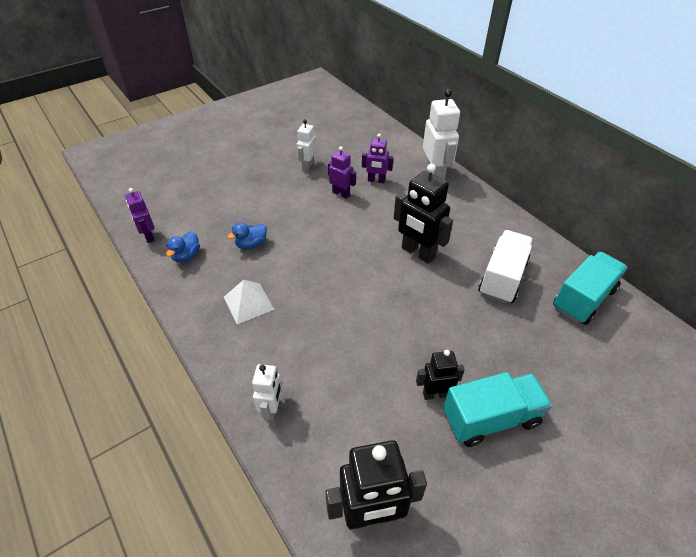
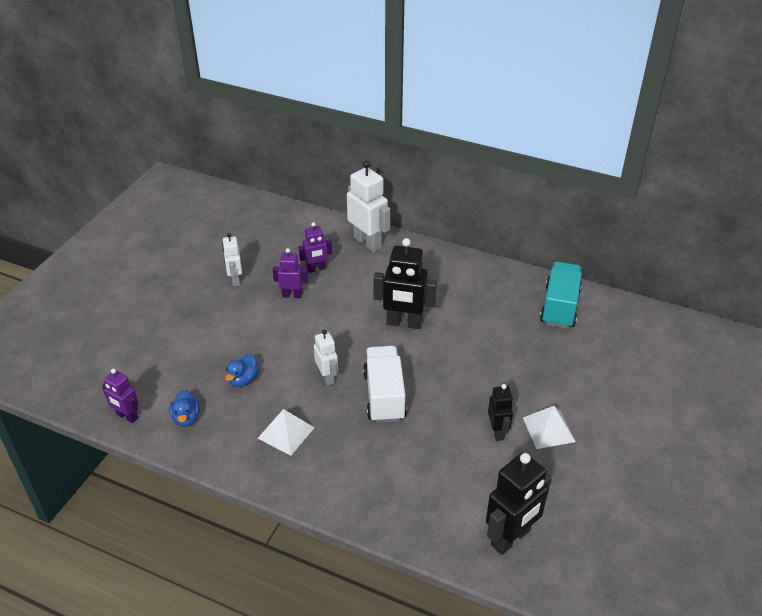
camera: 30 degrees left, 5 degrees down
(272, 409) = (378, 505): white robot -> white robot (327, 377)
(435, 394) = (497, 432): black robot -> black robot turned 120 degrees clockwise
(490, 418) = (548, 429): turquoise truck -> white pyramid
(502, 278) = (488, 316): white truck -> white truck (384, 396)

